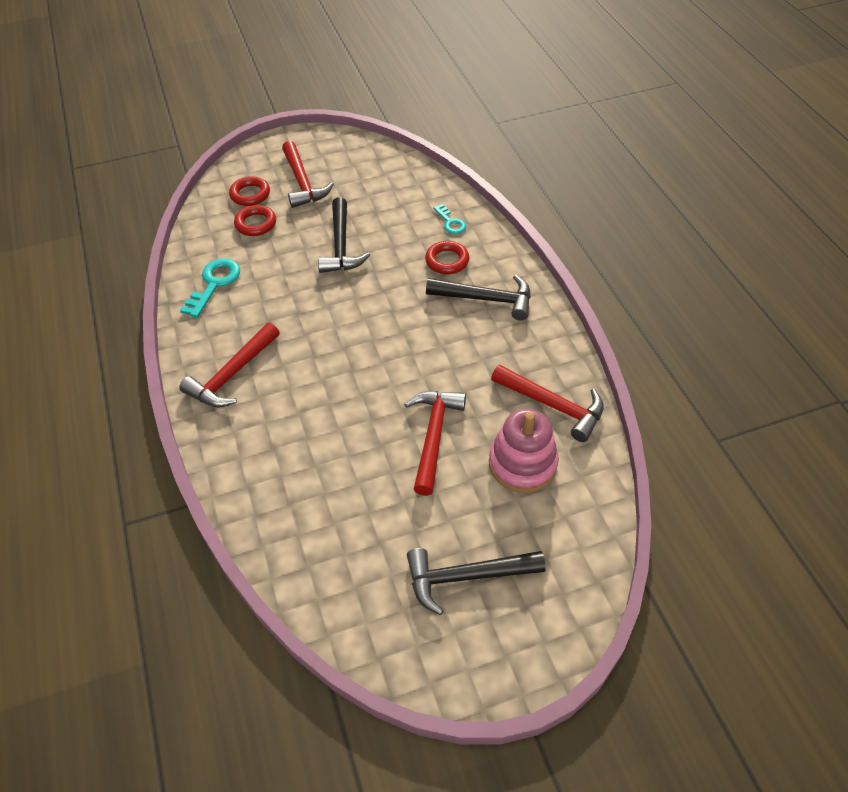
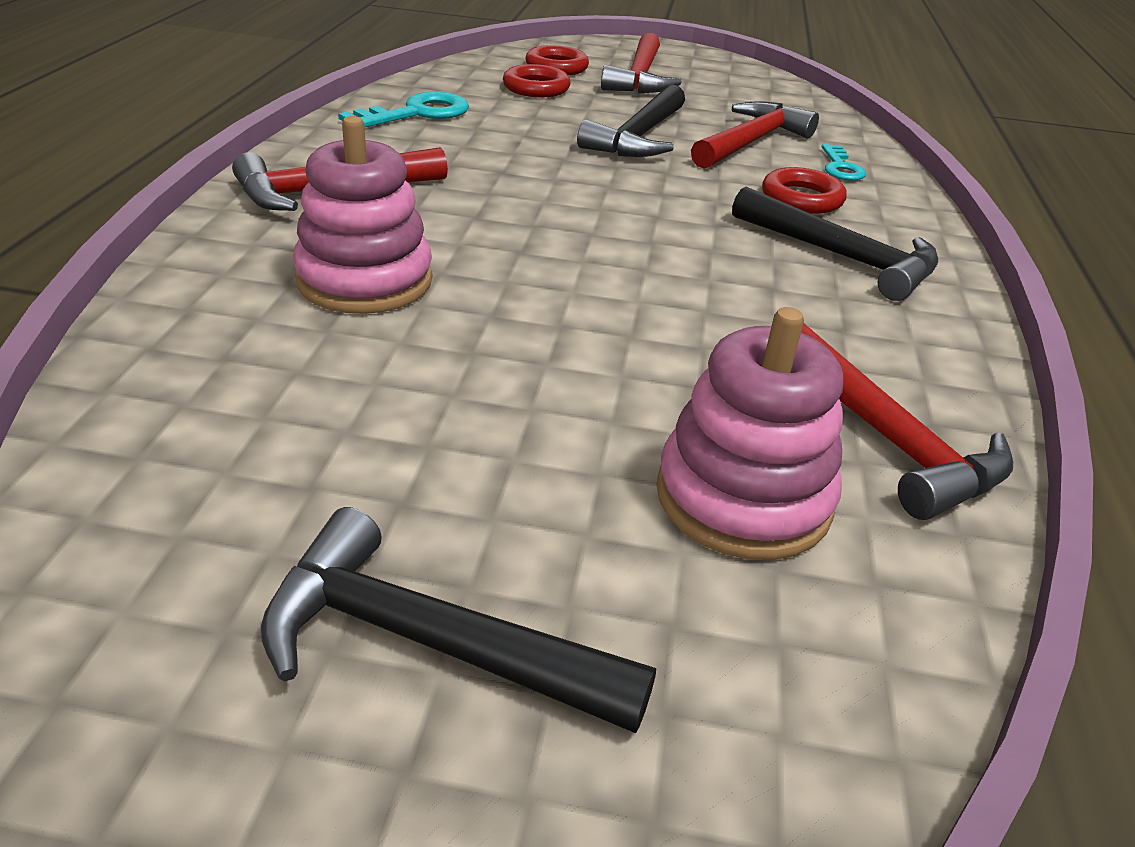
camera: 25 degrees right, 15 degrees down
(303, 428) = (365, 280): none -> pink stacking toy
(433, 436) = (585, 379): red hammer -> red hammer (751, 142)

